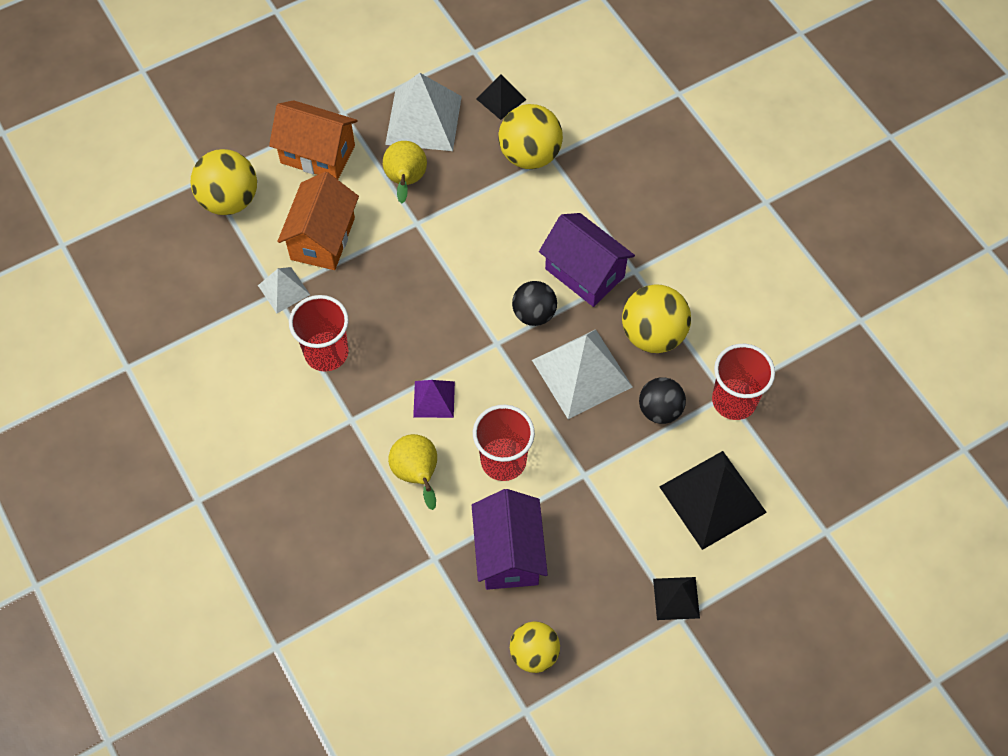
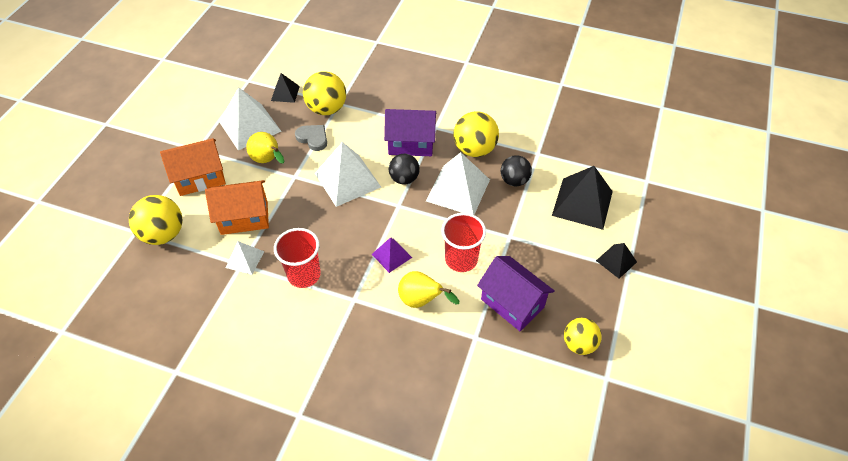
camera: 40 degrees left, 10 degrees down
(322, 238) = (244, 218): orange house -> orange house turned 75 degrees counterclockwise
(470, 269) = (347, 180): none -> white pyramid
(479, 185) = (313, 138): none -> grey heart
(734, 400) = (544, 153): red cup -> none

